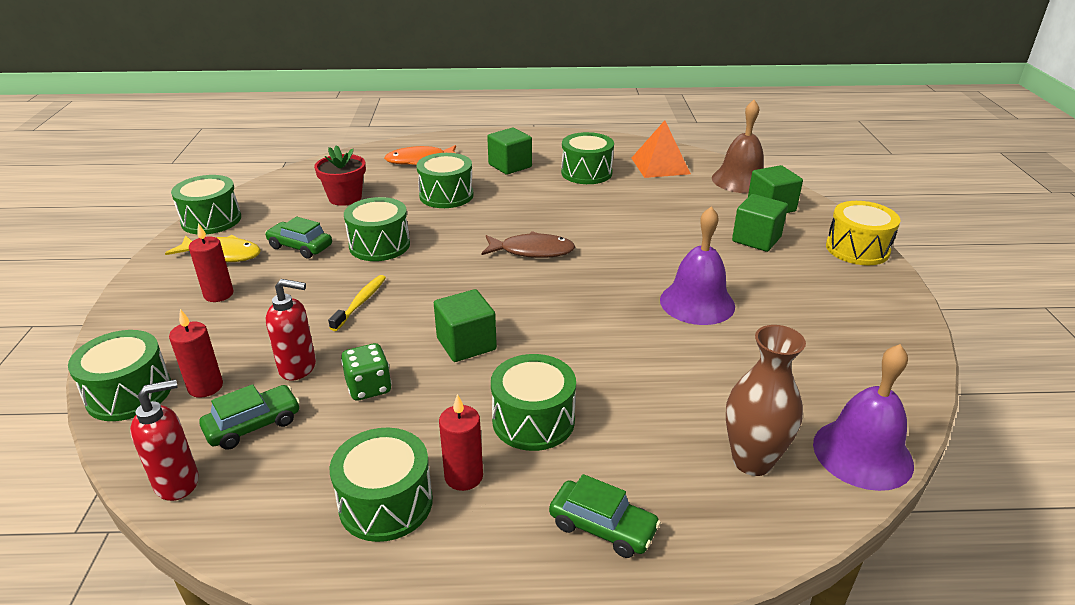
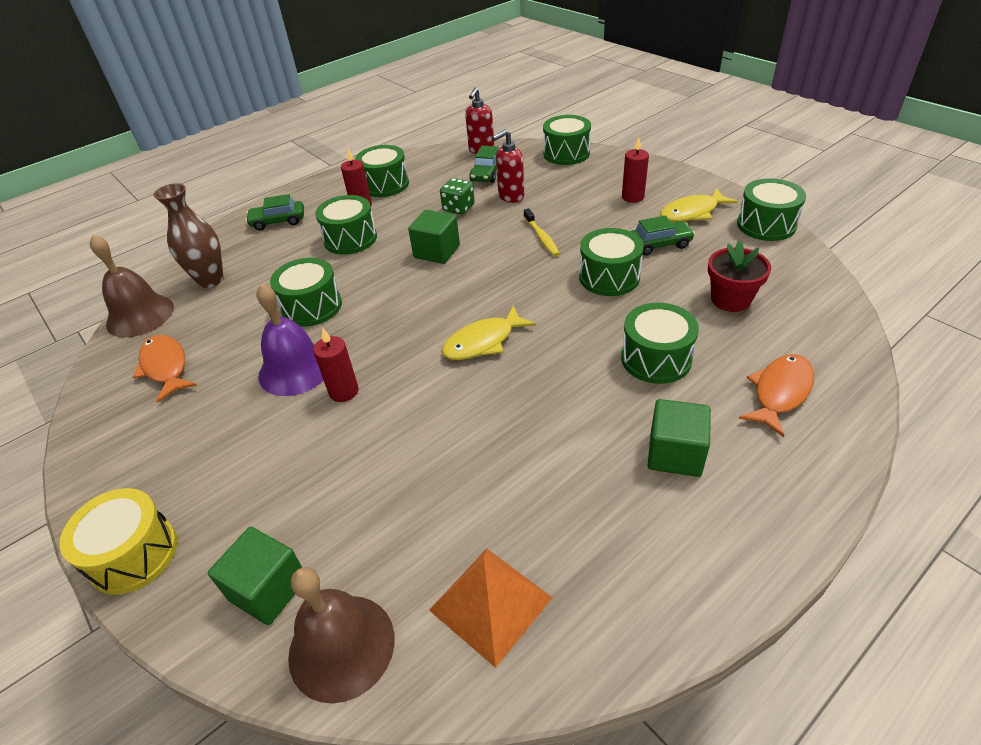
camera: 145 degrees right, 10 degrees up
(205, 387) = (538, 171): red candle -> red candle (344, 391)
(532, 251) = (483, 342): brown fish -> yellow fish
(586, 173) = (570, 505): green drum -> green drum (312, 306)
(756, 239) = (268, 496): green cube -> none
(828, 365) = (165, 367): none -> orange fish
(862, 453) = (140, 315): purple bell -> brown bell

